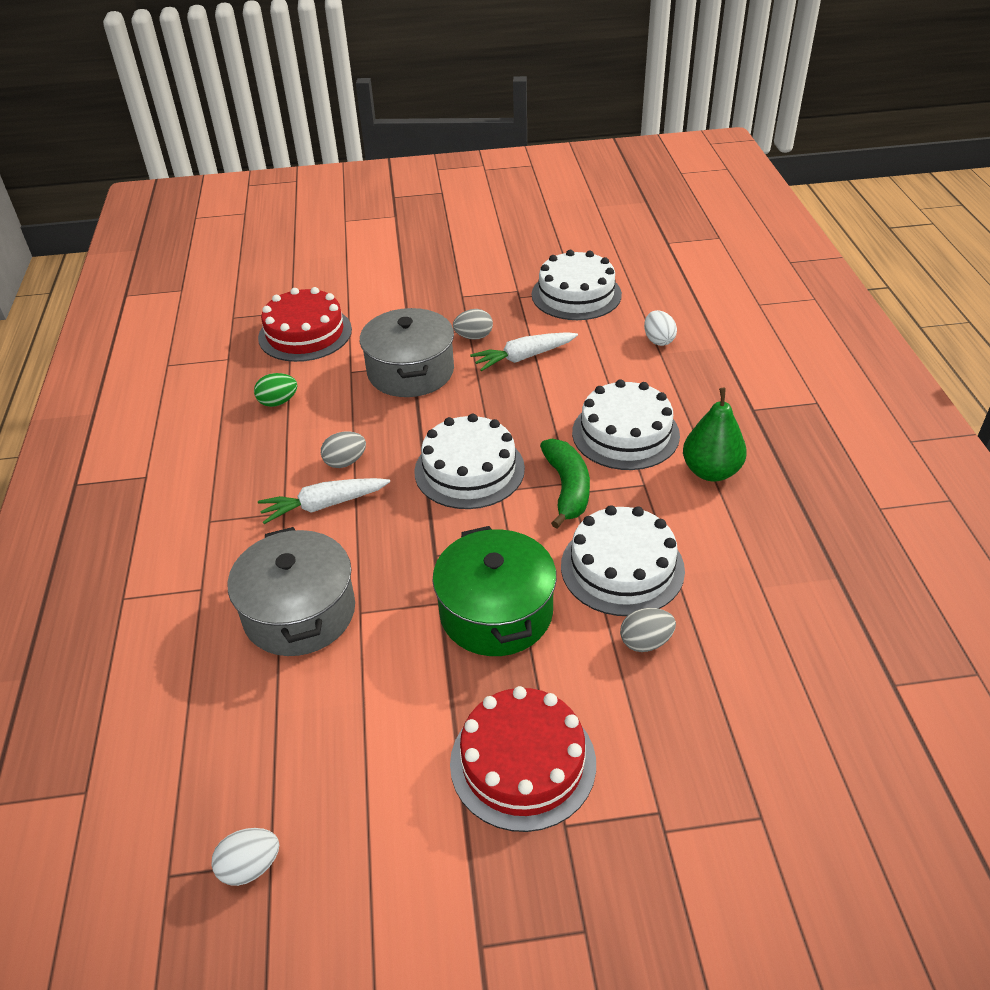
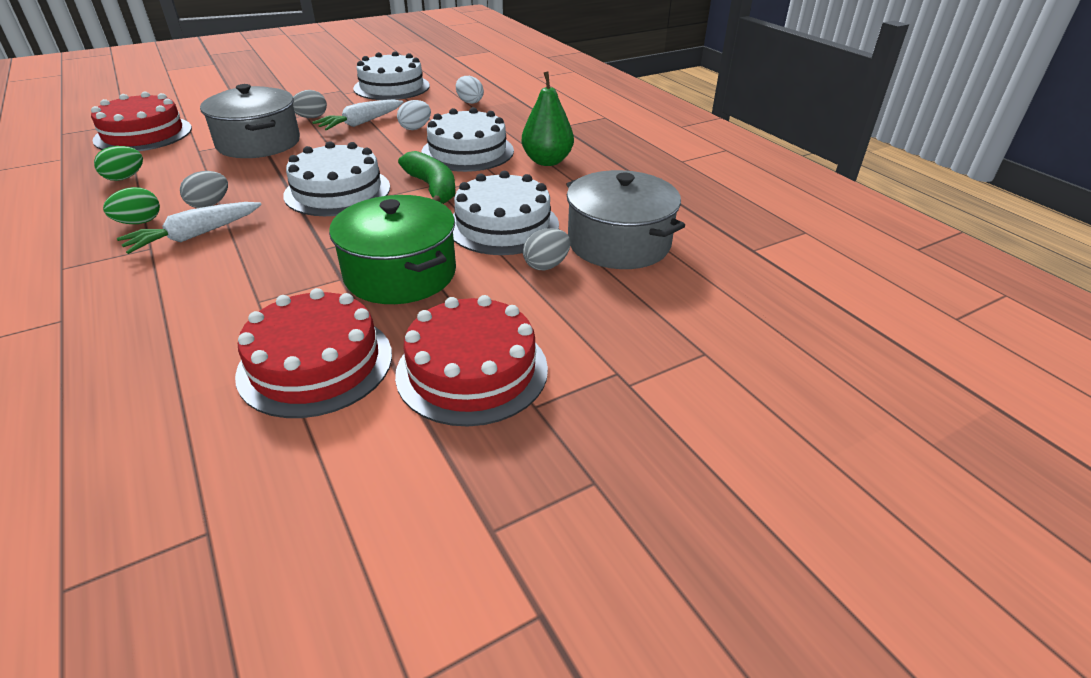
camera: 25 degrees left, 5 degrees down
(250, 867) = (181, 545): white egg -> white egg (415, 128)
(280, 473) = (139, 222): none -> green egg
(299, 612) = (188, 314): grey pot -> grey pot (619, 243)
(390, 708) = (316, 363): none -> red cake

